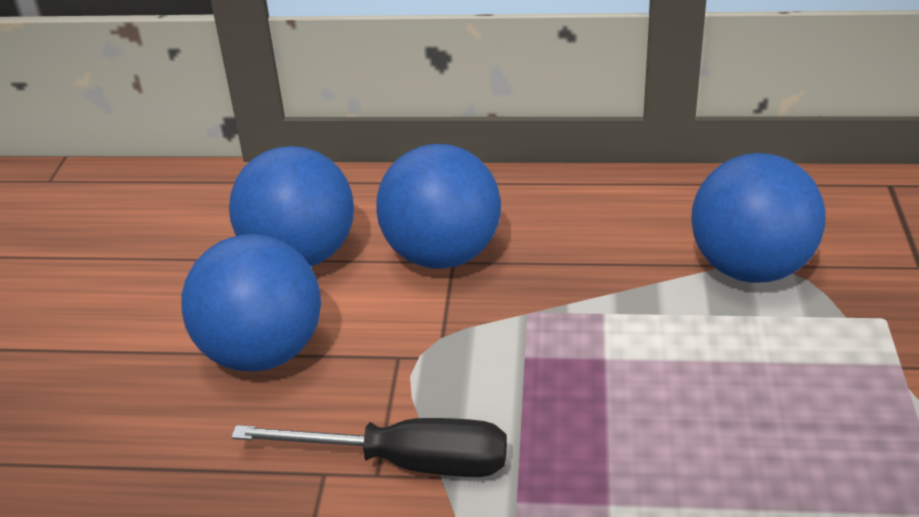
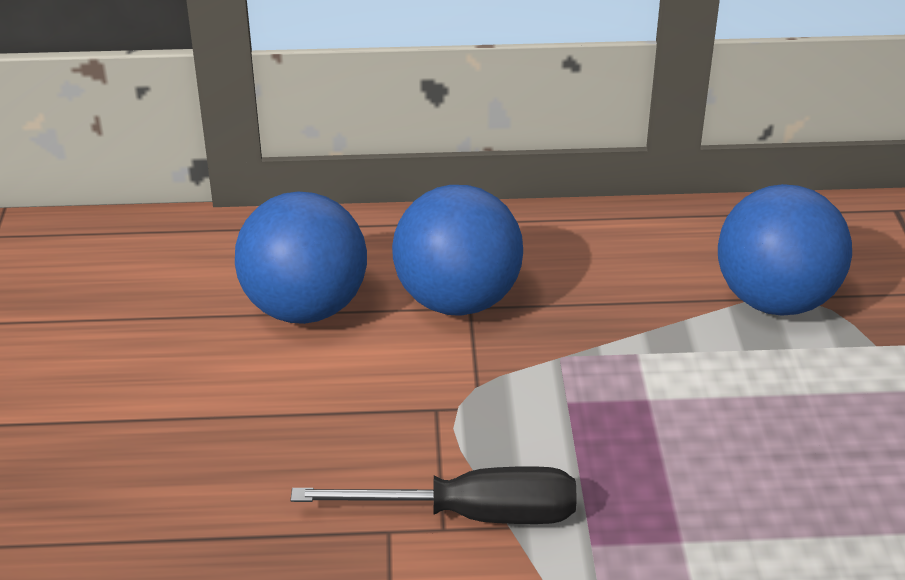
camera: 10 degrees left, 0 degrees up
(262, 353) = (291, 412): blue ball -> none

